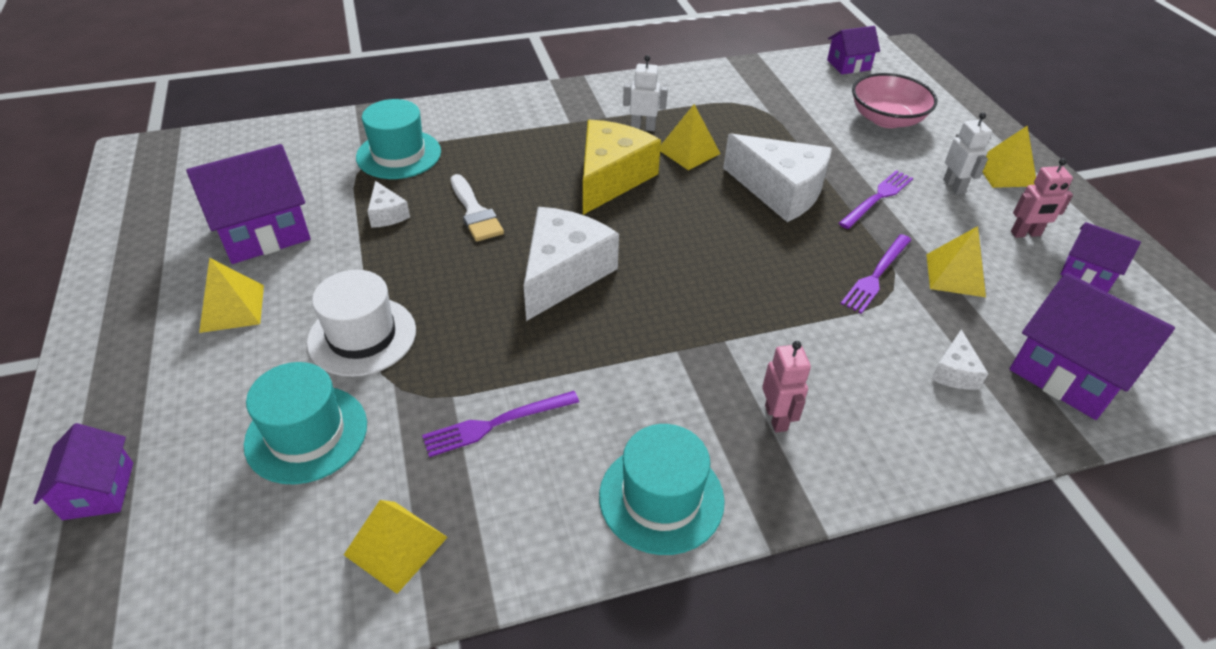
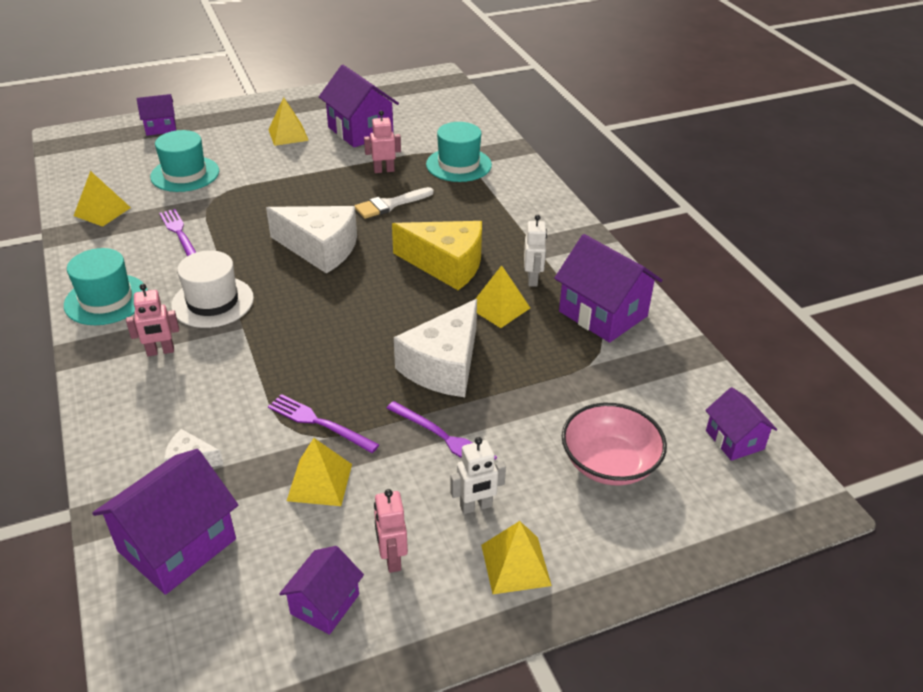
camera: 85 degrees right, 5 degrees down
(362, 336) = (260, 179): white hat -> white hat (212, 302)
(387, 214) = (384, 170): white cheese -> pink robot
(699, 97) = (603, 314): none -> purple house

